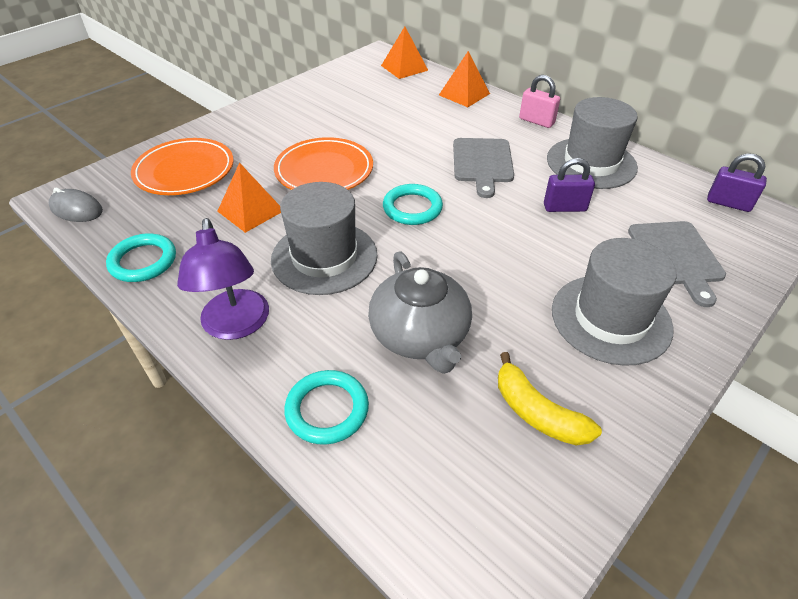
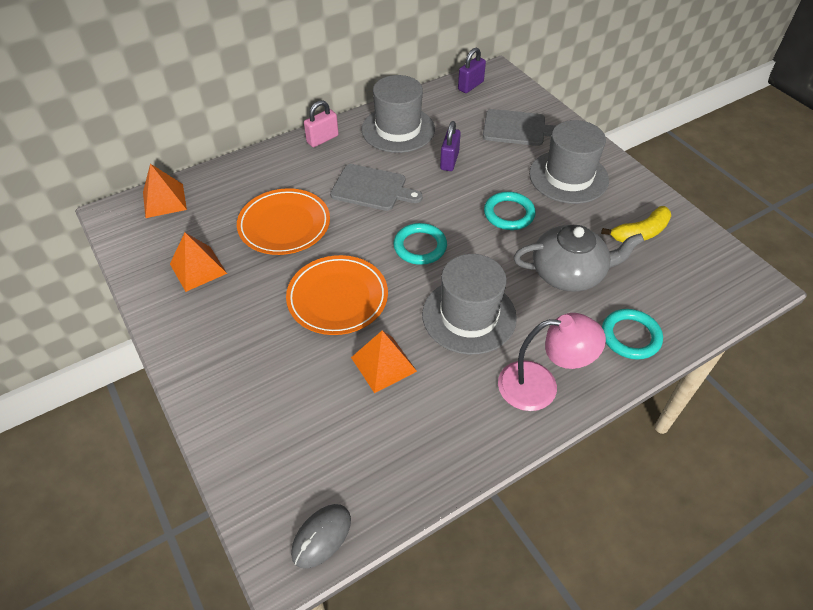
camera: 75 degrees left, 5 degrees up
(143, 261) = (437, 460): turquoise ring -> turquoise ring (509, 214)
(185, 171) = (286, 422): orange plate -> orange plate (284, 225)
(236, 326) = (540, 386): purple lamp -> pink lamp
(464, 94) = (249, 170): orange pyramid -> orange pyramid (198, 268)

